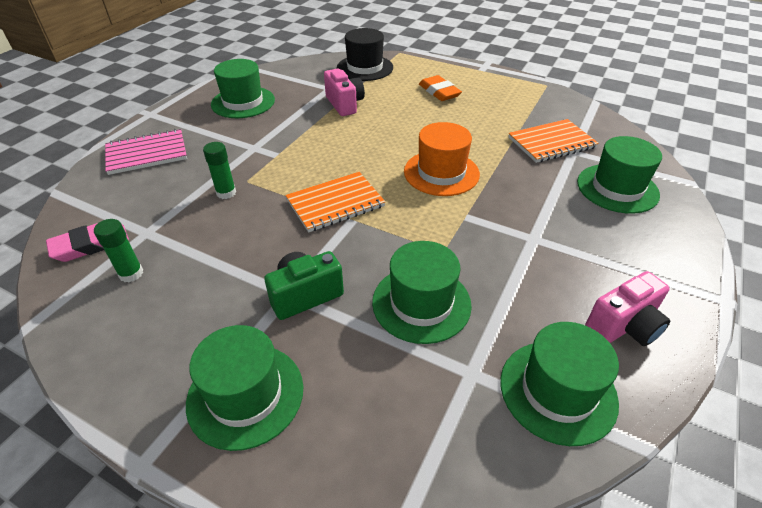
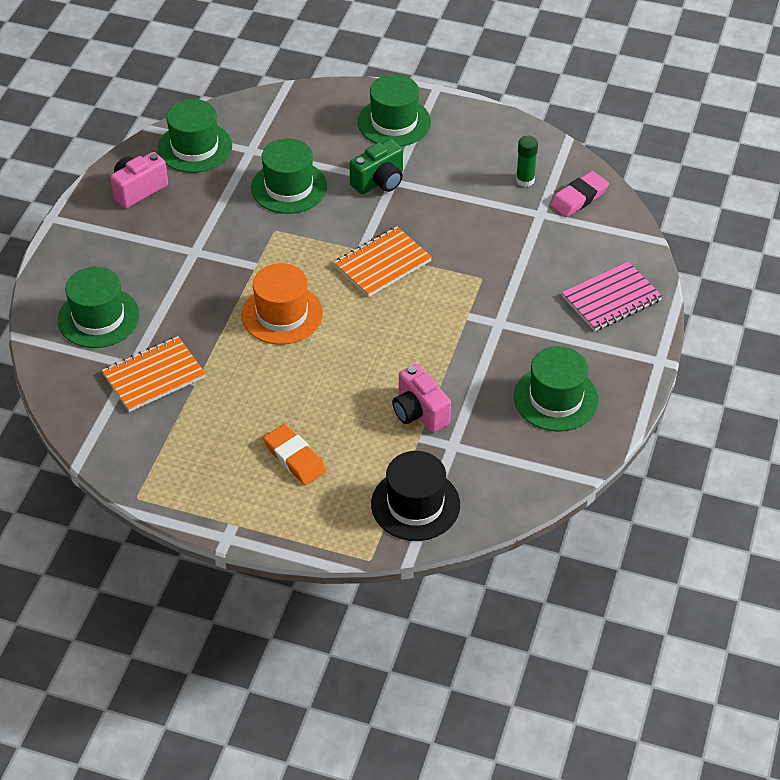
camera: 170 degrees right, 5 degrees up
(226, 193) = (494, 261): green glue stick -> none

